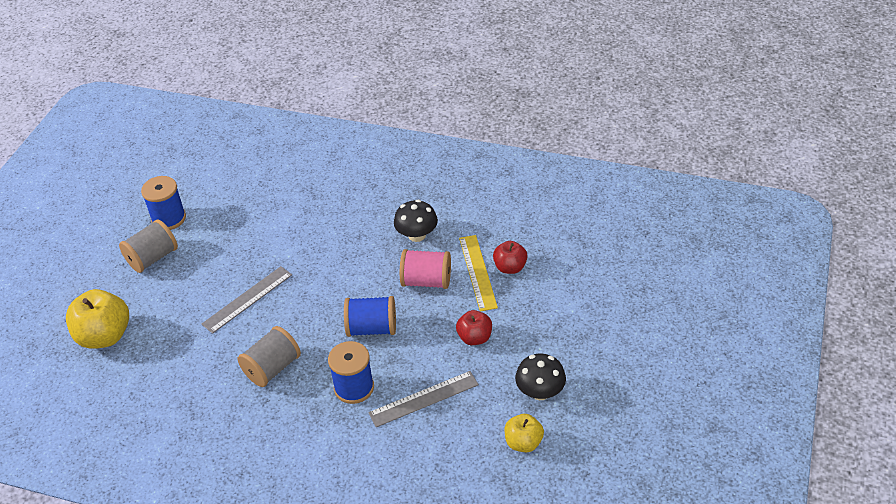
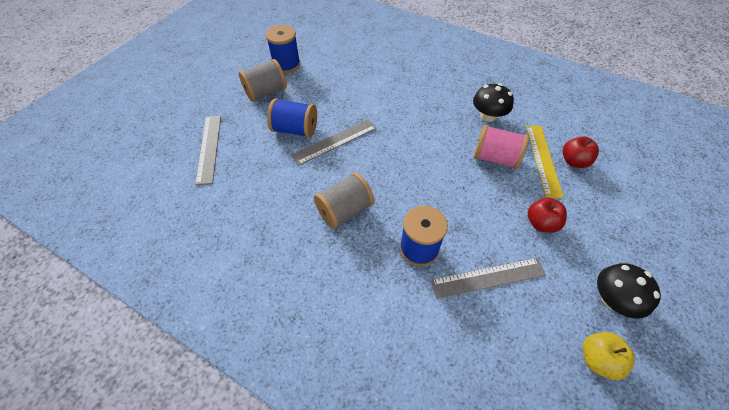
camera: 10 degrees right, 10 degrees up
(105, 336) = (209, 148): yellow apple -> grey ruler
(372, 328) = (441, 192): blue spool -> blue spool (295, 129)

